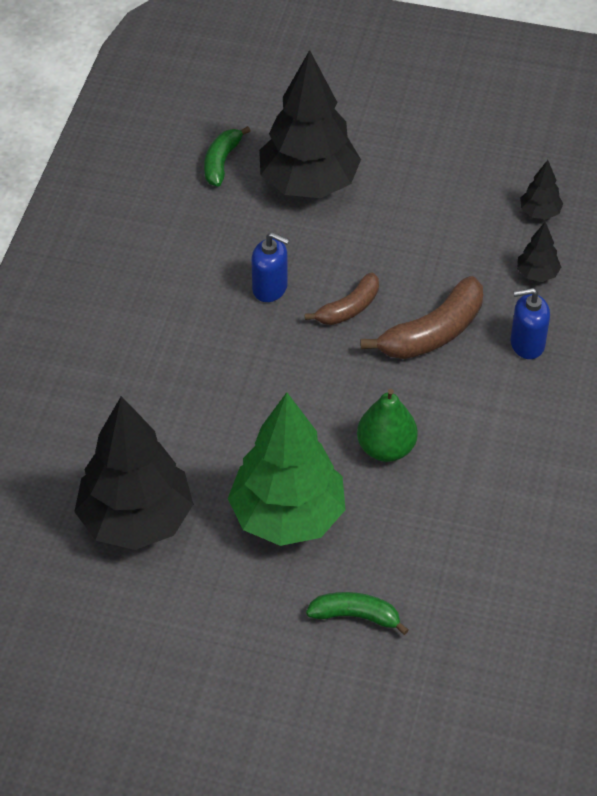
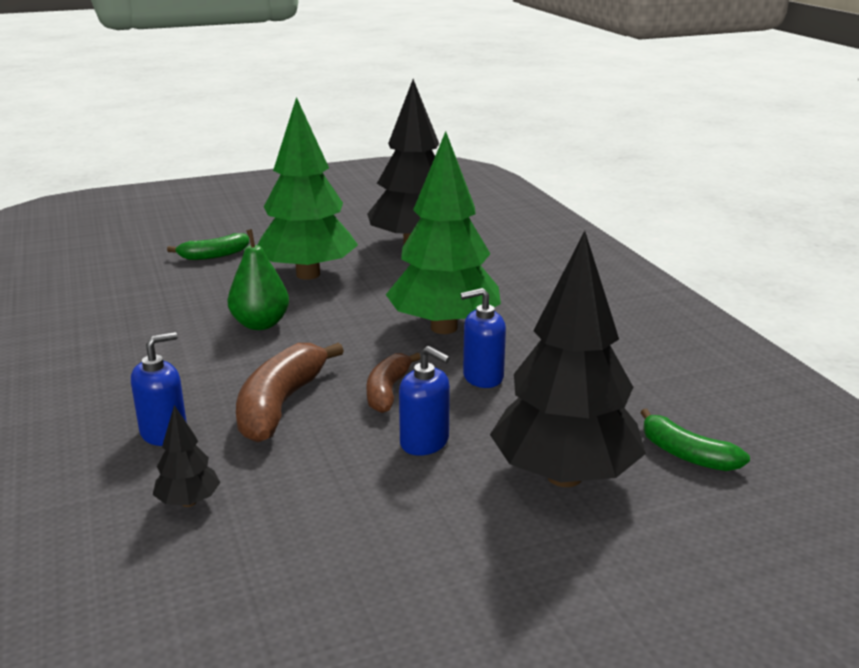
camera: 145 degrees right, 25 degrees down
(221, 162) = (686, 454): green banana -> green banana turned 150 degrees clockwise
(241, 361) = (444, 327): none -> green tree
(364, 249) = (425, 442): none -> blue soap dispenser
(540, 213) = (227, 577): black tree -> none

